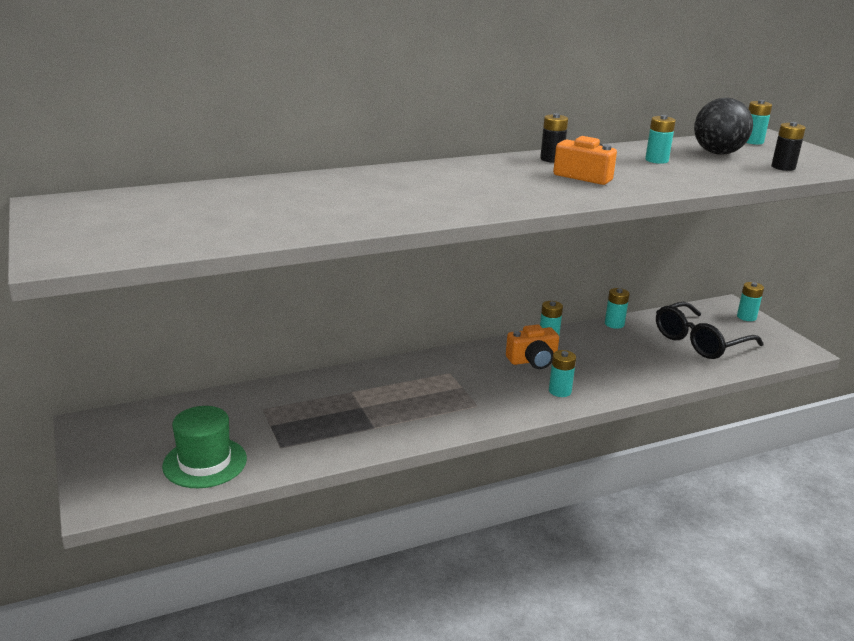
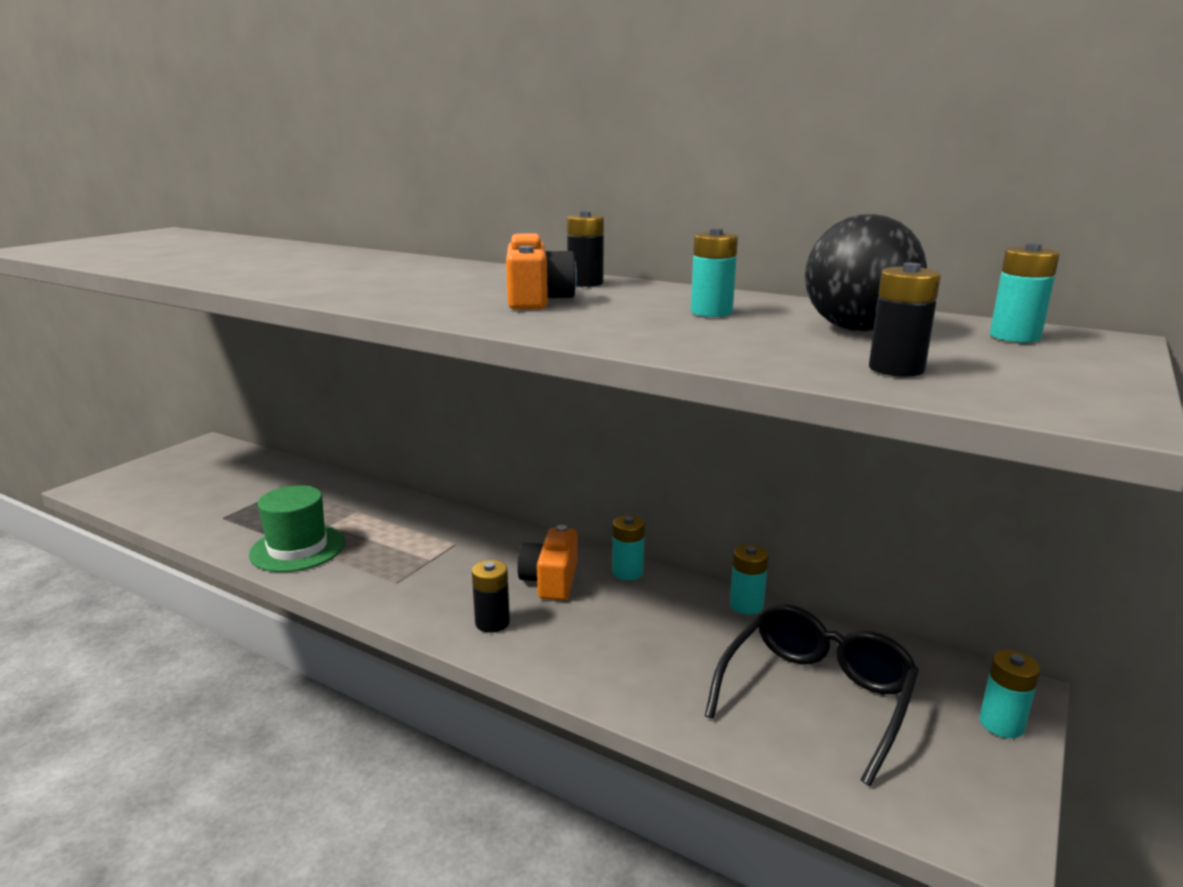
camera: 55 degrees right, 5 degrees down
(205, 462) = (174, 499): green hat -> green hat (297, 548)
(533, 360) = (550, 580): orange camera -> orange camera turned 60 degrees clockwise
(560, 391) = (492, 622): turquoise battery -> black battery
(700, 341) = (815, 697): black glasses -> black glasses turned 105 degrees clockwise

